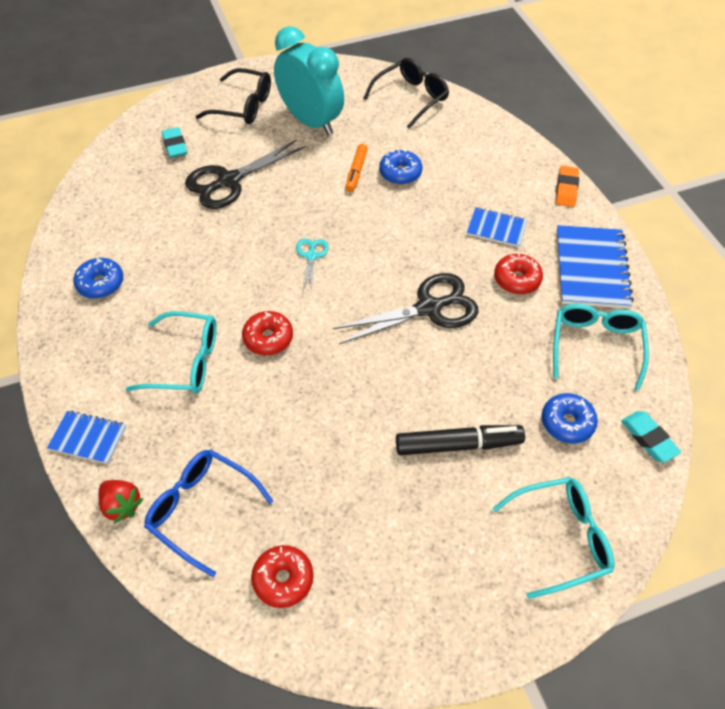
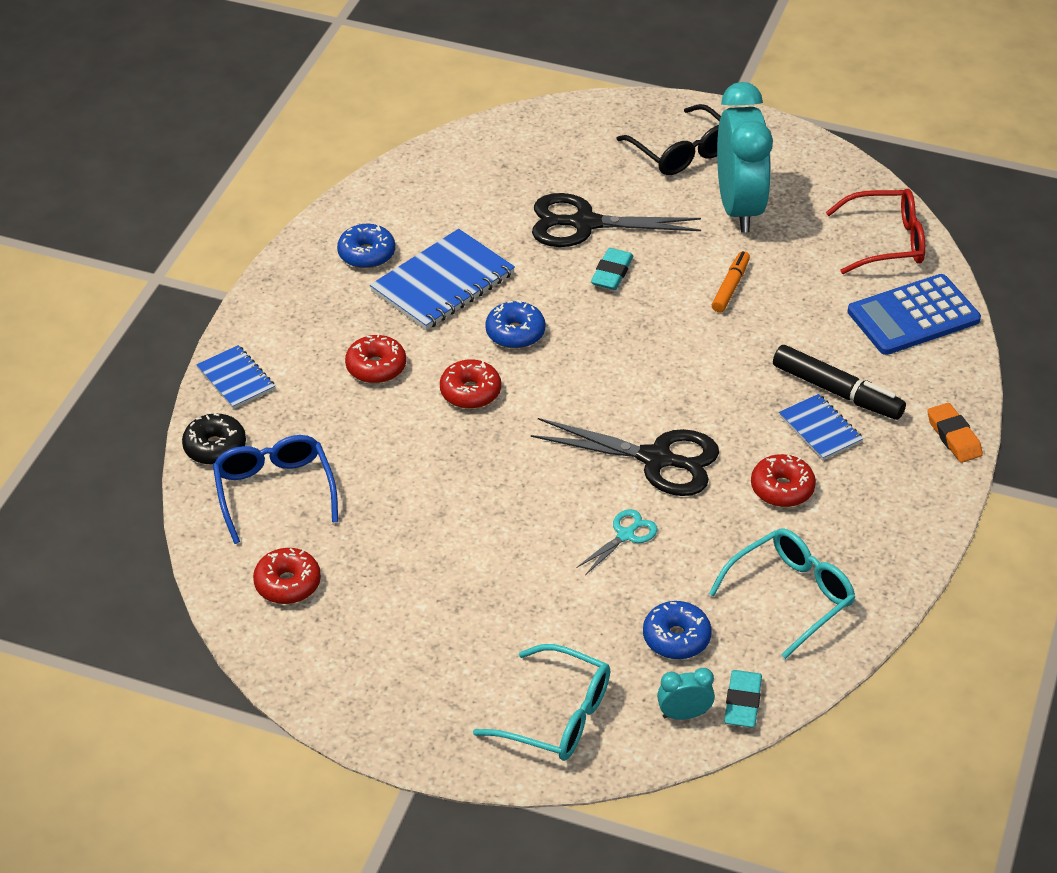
camera: 40 degrees right, 10 degrees down
(122, 505) = (215, 447): red strawberry -> black donut
(175, 145) = (566, 157): turquoise eraser -> turquoise eraser (612, 273)
(186, 361) = (376, 367): turquoise glasses -> red donut
(311, 256) = (591, 343): turquoise scissors -> turquoise scissors (625, 535)
(356, 172) = (730, 287): orange marker -> orange marker turned 150 degrees clockwise
(400, 173) = (778, 315): blue donut -> blue donut (515, 333)
(411, 98) = (886, 242): black glasses -> red glasses
(458, 445) = (549, 587): black marker -> black marker (837, 392)
(470, 132) = (913, 316): none -> blue calculator
(566, 189) = (954, 436): orange eraser -> orange eraser turned 75 degrees counterclockwise
(591, 268) = (879, 527): blue notebook -> blue notebook (443, 283)
(628, 474) = (684, 714): none -> turquoise clock

